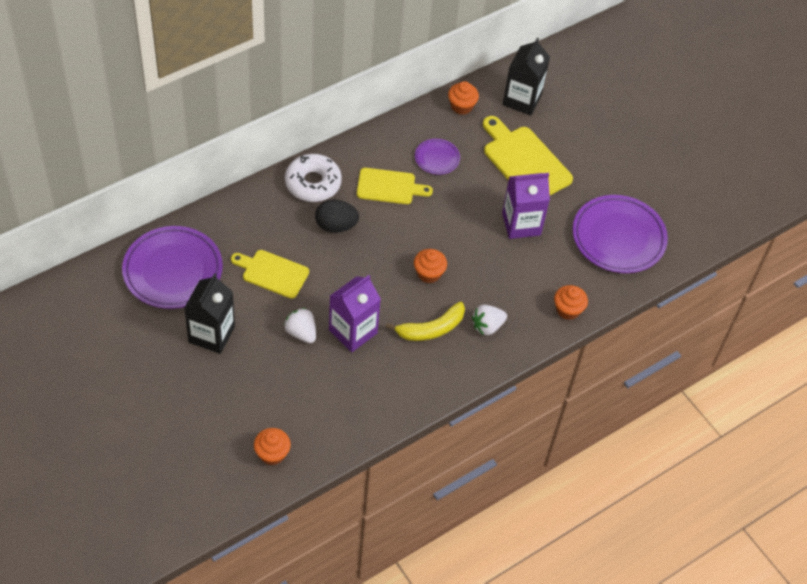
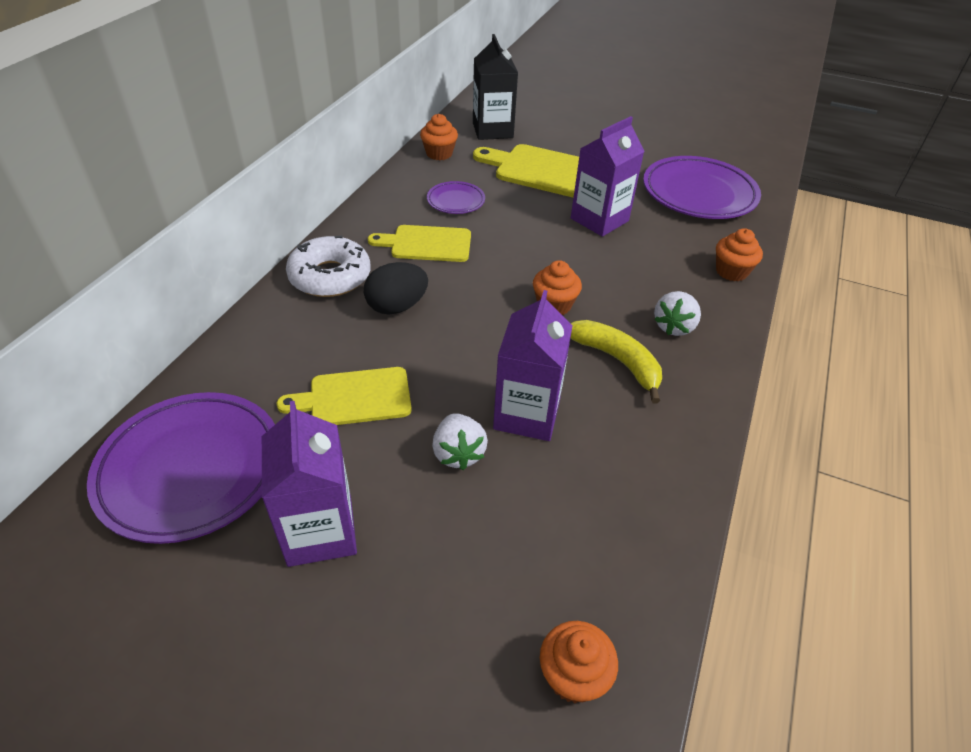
camera: 30 degrees left, 10 degrees down
(211, 334) = (320, 531): black carton -> purple carton
(301, 332) = (458, 453): white strawberry -> white strawberry turned 120 degrees counterclockwise
(389, 187) = (427, 244): yellow cutting board -> yellow cutting board turned 150 degrees counterclockwise
(431, 329) = (617, 361): yellow banana -> yellow banana turned 75 degrees counterclockwise

